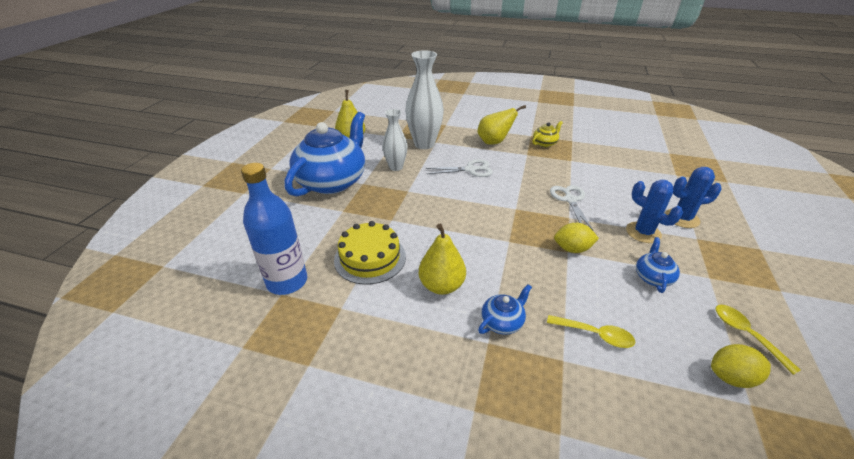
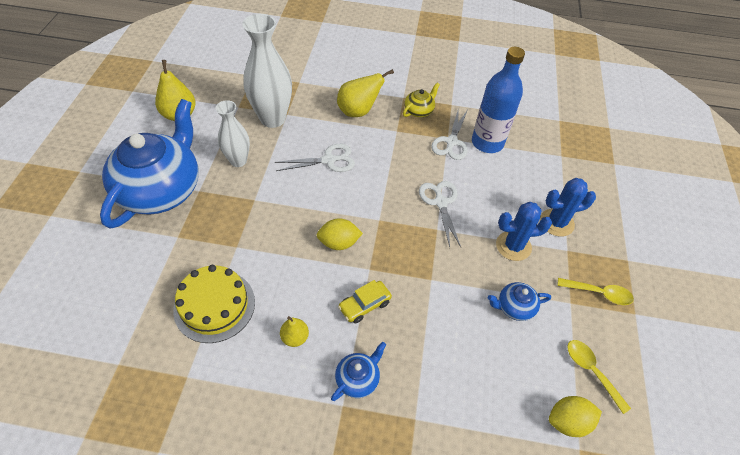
camera: 10 degrees left, 15 degrees up
(287, 281) = (122, 347): blue bottle -> blue bottle (487, 143)
(441, 285) = (295, 337): yellow pear -> yellow pear, size x0.57
(506, 266) = (364, 305): none -> yellow car
(572, 249) = (436, 275): yellow lemon -> yellow lemon (339, 243)
(575, 162) = (451, 142): none -> white scissors
(595, 334) = (449, 385): yellow spoon -> yellow spoon (599, 293)
(643, 232) = (513, 246): blue cactus -> blue cactus turned 45 degrees counterclockwise
(652, 277) = (514, 307): blue teapot -> blue teapot turned 105 degrees counterclockwise

